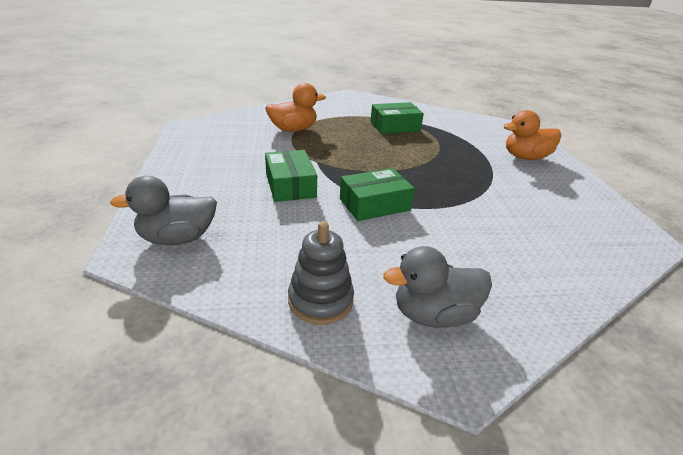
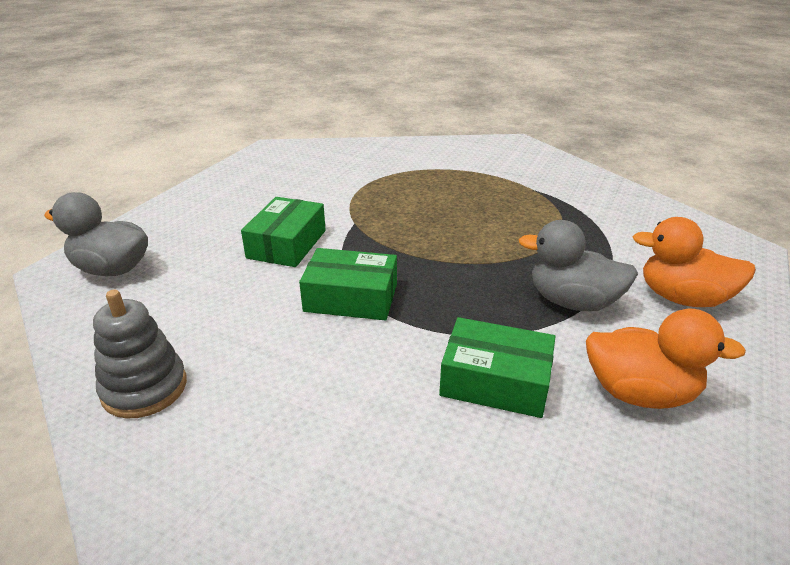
camera: 35 degrees right, 0 degrees up
(293, 130) = (379, 176): orange duck -> orange duck (639, 393)
(395, 126) = (521, 199): green box -> green box (495, 381)
(434, 315) = (233, 463): grey duck -> grey duck (572, 302)

